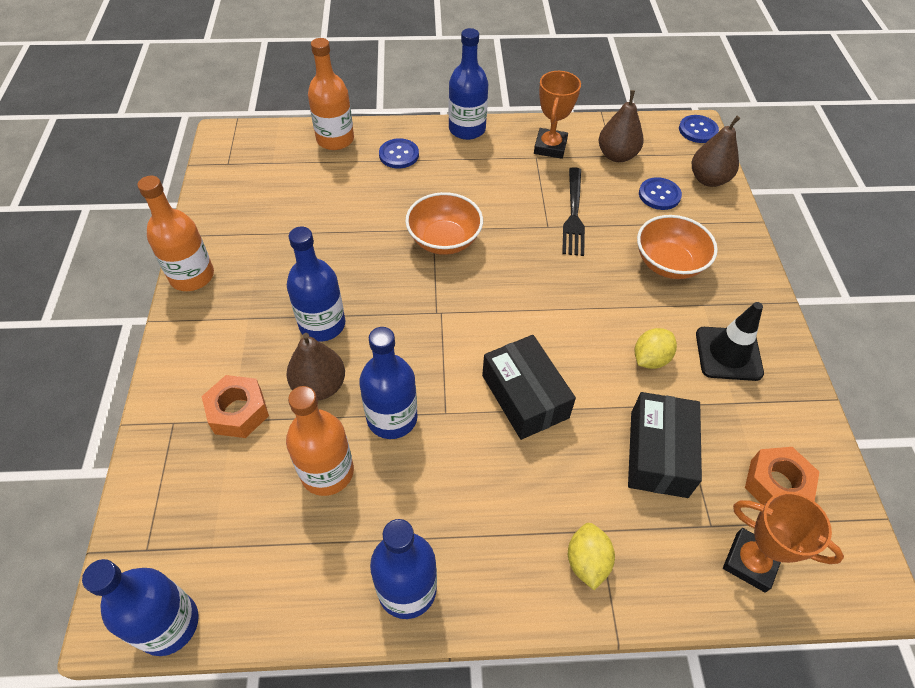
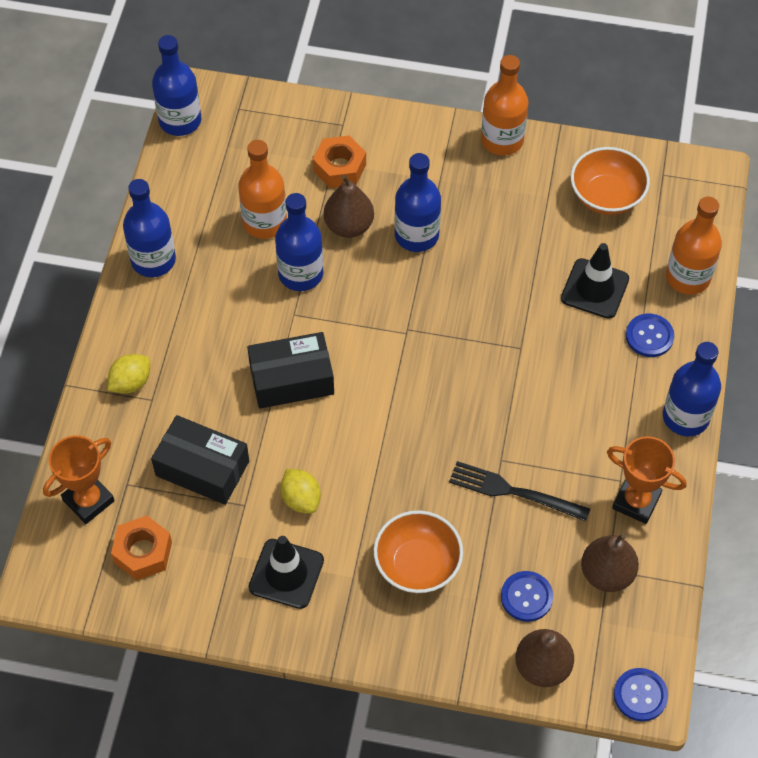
camera: 105 degrees right, 5 degrees up
(359, 191) = (595, 289): none -> black traffic cone
(444, 240) = (502, 355): orange bowl -> orange bowl (606, 196)
(587, 561) = (131, 382): yellow lemon -> yellow lemon turned 60 degrees counterclockwise

